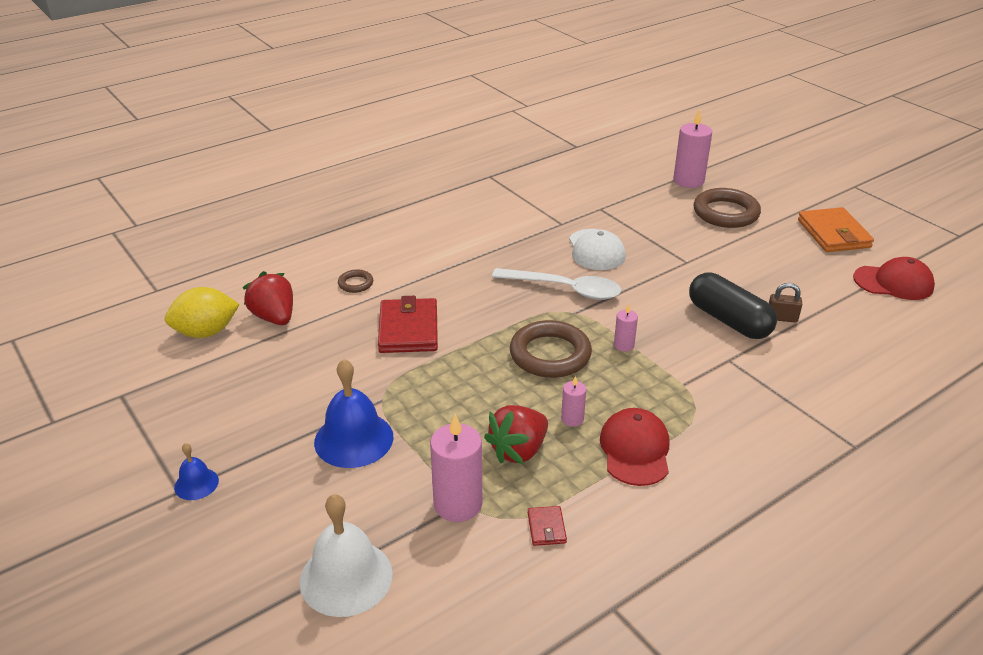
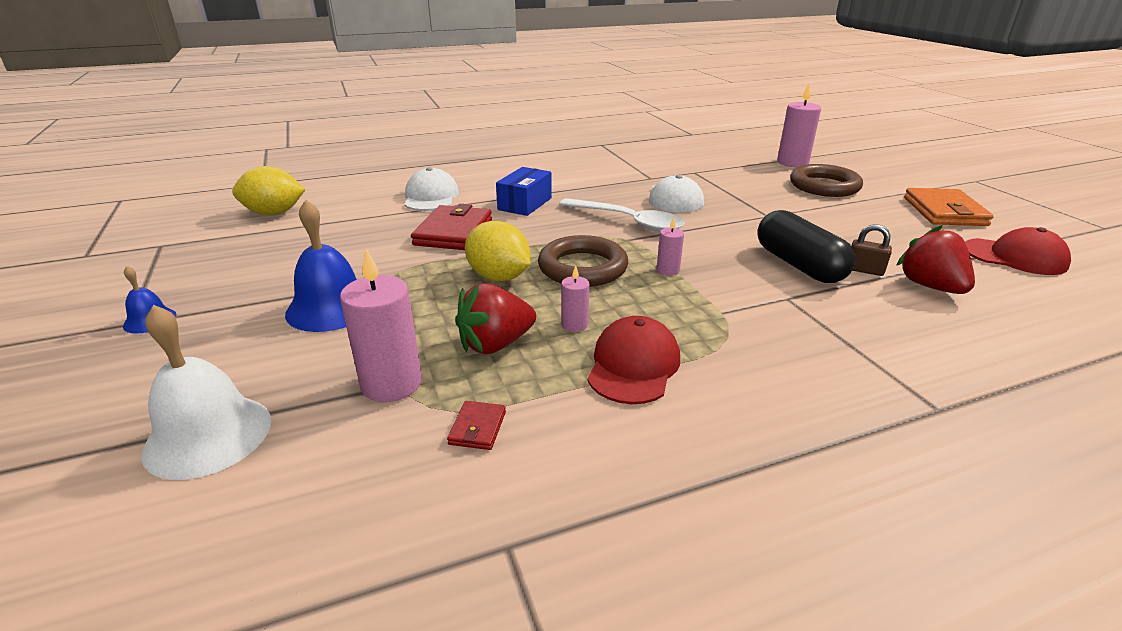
camera: 15 degrees right, 5 degrees down
(274, 317) = (340, 210): red strawberry -> red strawberry (930, 286)
(355, 284) = (431, 197): brown ring -> white cap
(456, 279) = (525, 204): none -> blue box
(482, 378) = (499, 277): none -> yellow lemon

